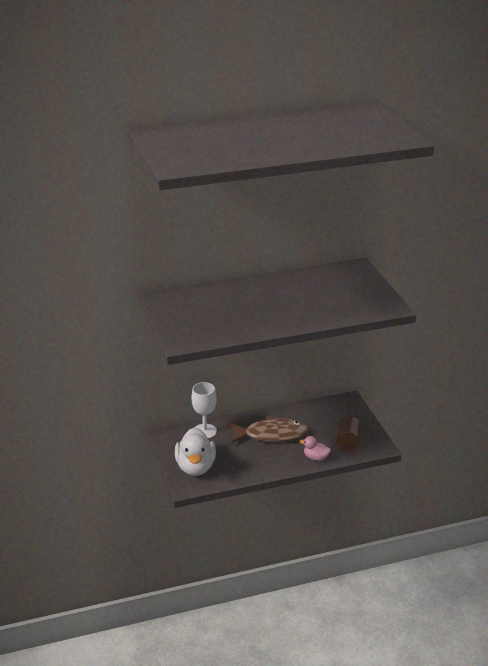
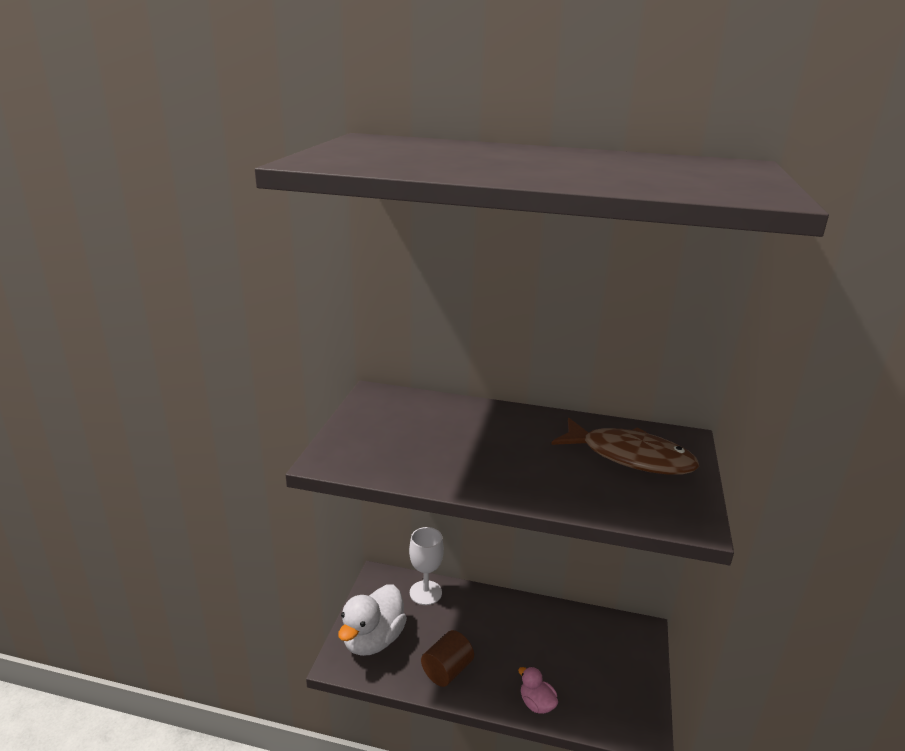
camera: 30 degrees right, 5 degrees down
(272, 434) = (503, 636): brown fish -> brown fish (630, 457)
(348, 443) = (600, 701): brown cylinder -> brown cylinder (447, 670)

